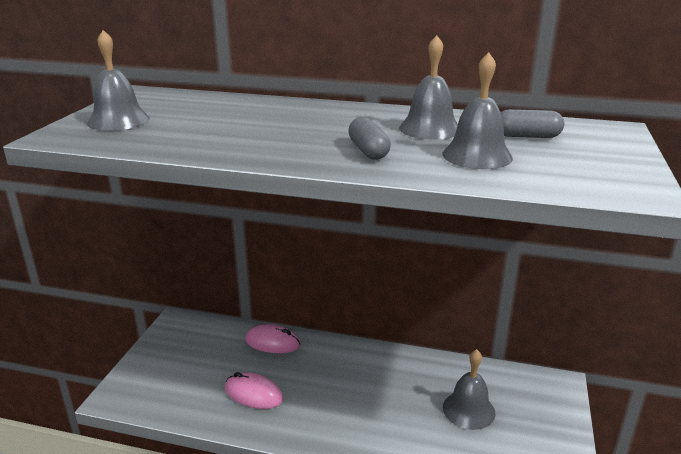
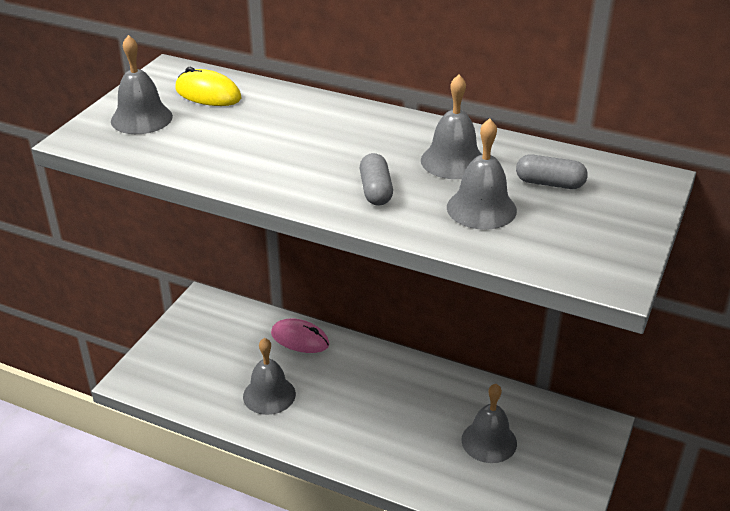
camera: 10 degrees right, 10 degrees up
(181, 103) = (208, 94): none -> yellow mouse
(253, 394) = (269, 395): pink mouse -> grey bell

